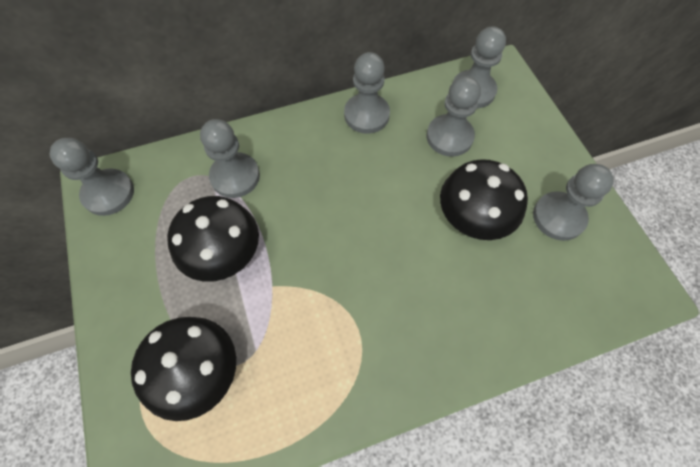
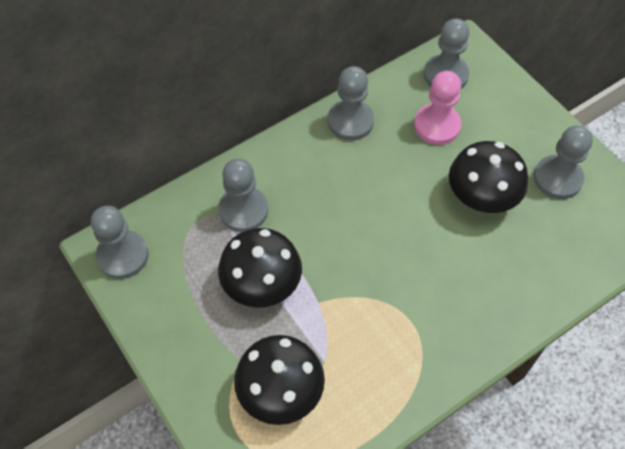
camera: 15 degrees left, 5 degrees down
(449, 137) = (437, 125): grey pawn -> pink pawn

